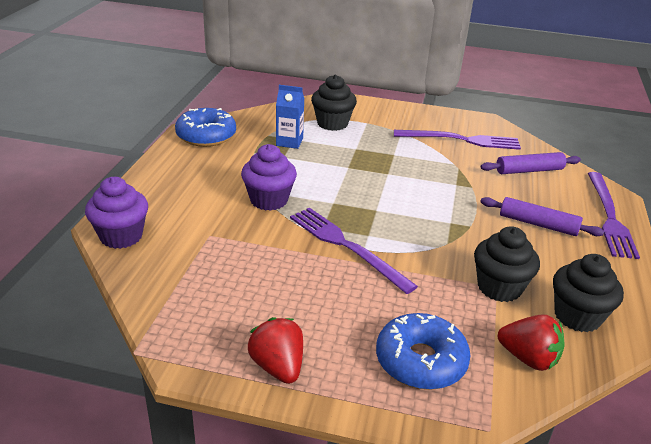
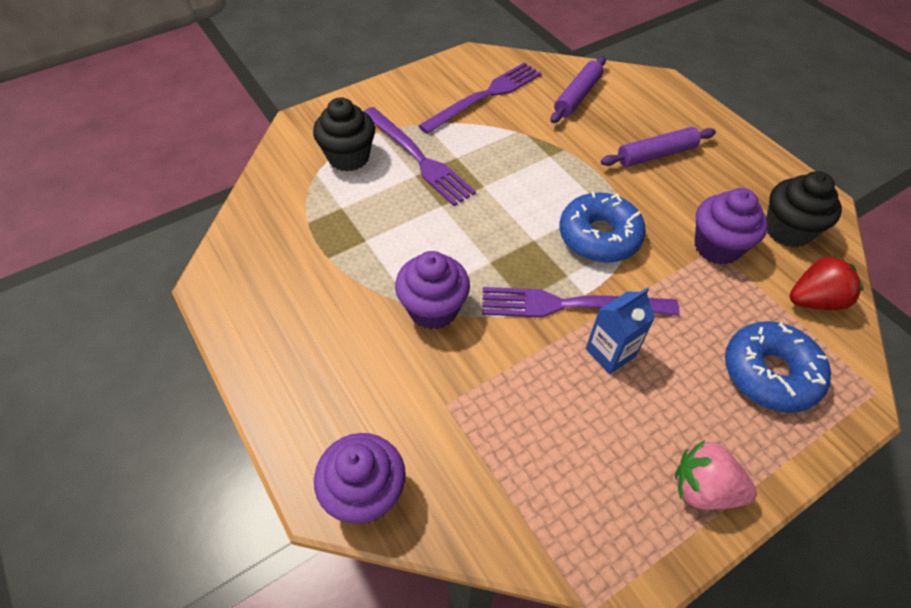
camera: 45 degrees left, 20 degrees up
(206, 136) = (243, 275): blue donut -> blue donut (599, 236)
(278, 367) = (703, 488): red strawberry -> pink strawberry
(289, 142) = (343, 215): blue carton -> blue carton (610, 352)
(499, 287) = (717, 247): black cupcake -> purple cupcake
(609, 216) = (684, 107): purple fork -> purple fork (418, 157)

